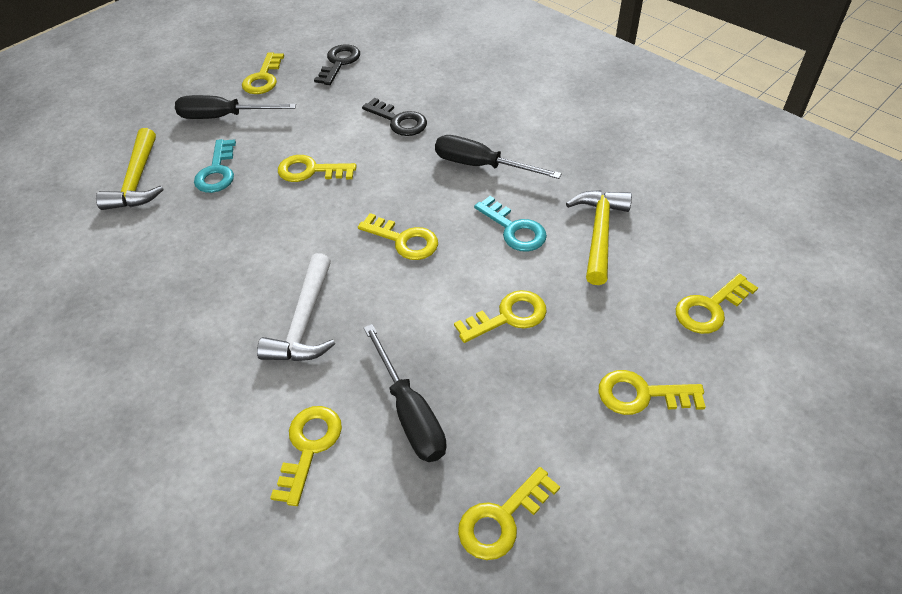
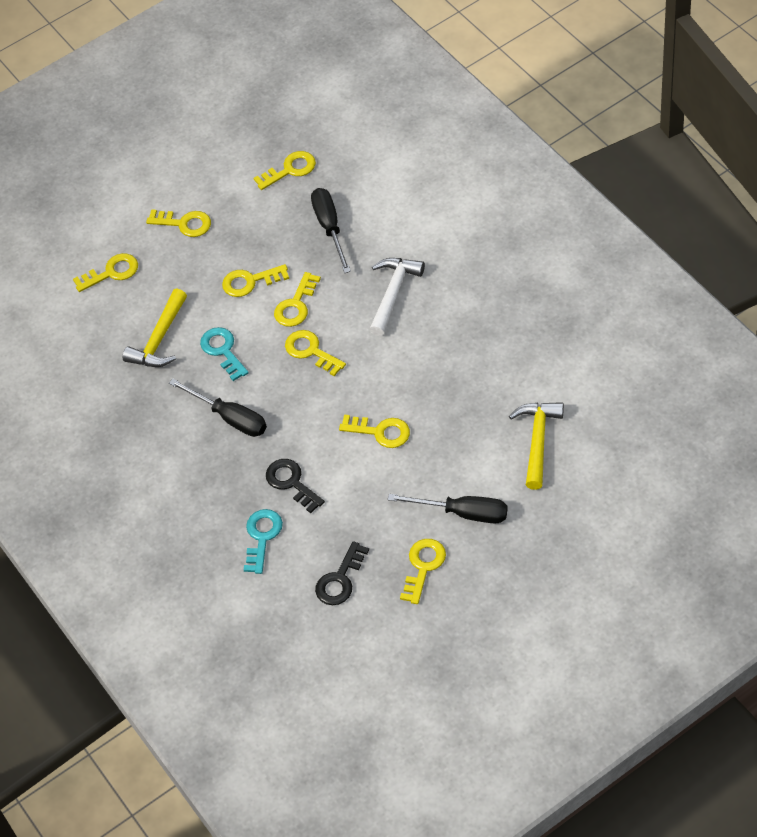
camera: 165 degrees left, 5 degrees up
(217, 172) = (465, 442): turquoise key -> turquoise key (262, 537)
(309, 447) = (394, 215): yellow key -> yellow key (296, 305)

